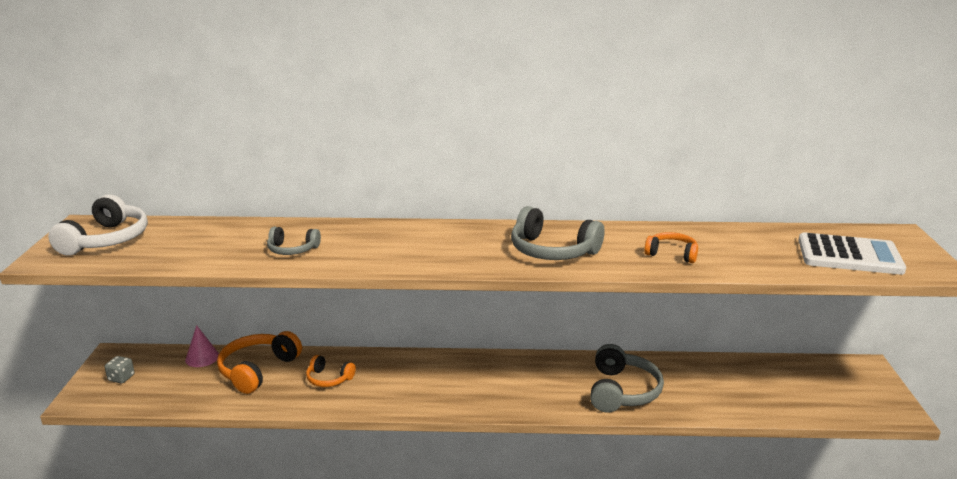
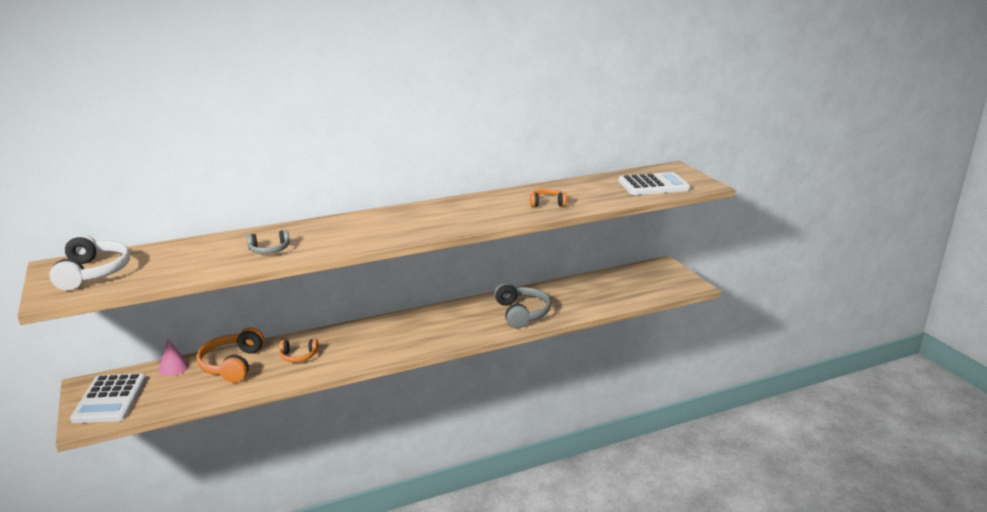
camera: 25 degrees left, 0 degrees up
(121, 378) = (110, 399): grey dice -> white calculator
(552, 251) = (467, 215): grey headphones -> none

